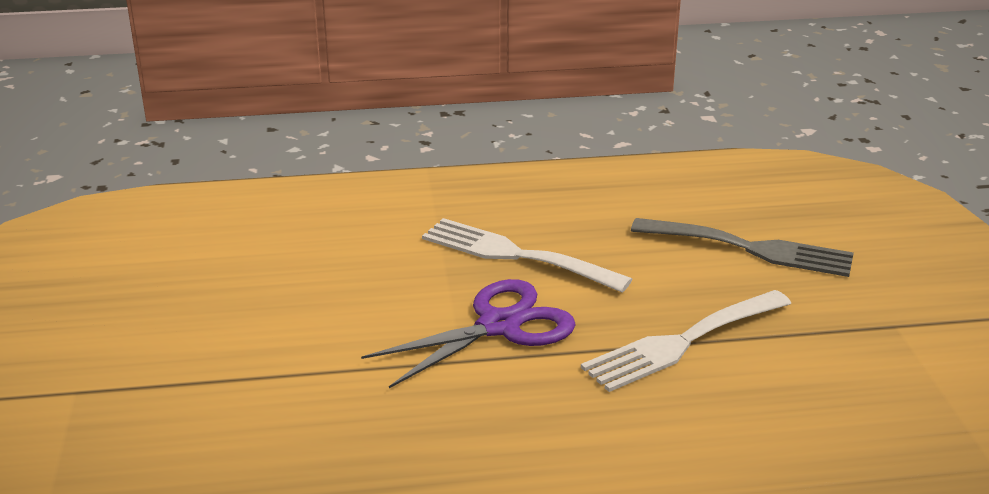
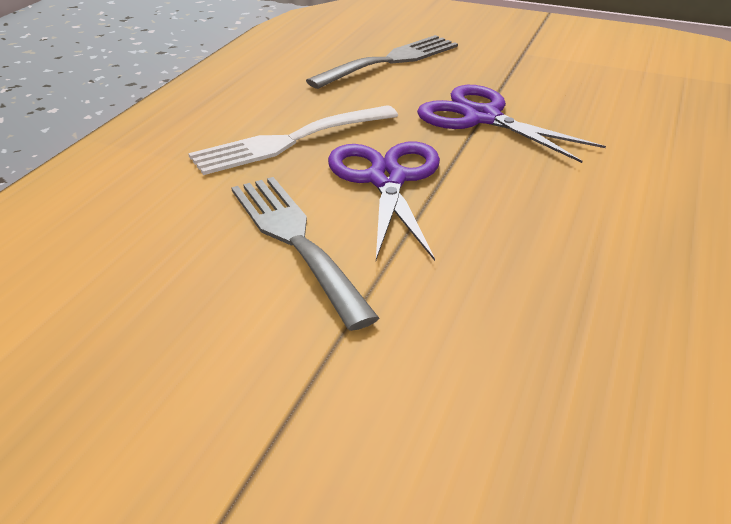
camera: 60 degrees left, 5 degrees up
(366, 314) = (295, 240): none -> grey fork
(681, 343) = (482, 118): white fork -> purple scissors

